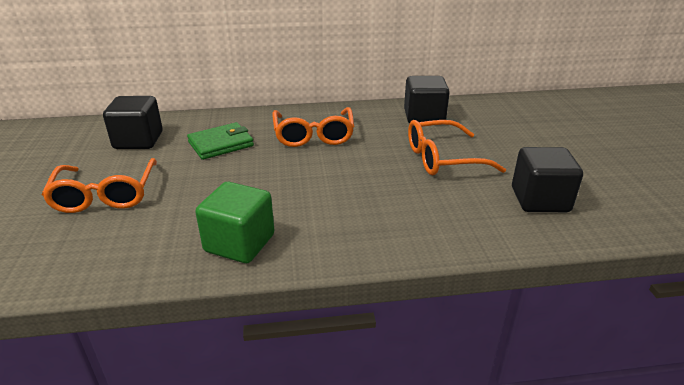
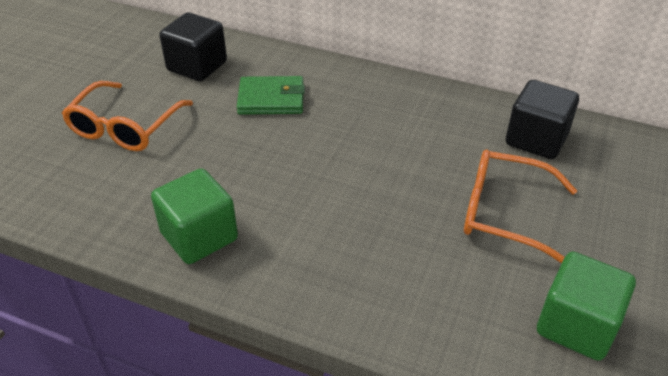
camera: 30 degrees right, 10 degrees up
(313, 135) = (378, 121): orange glasses -> none
(540, 200) = (576, 325): black cube -> green cube

